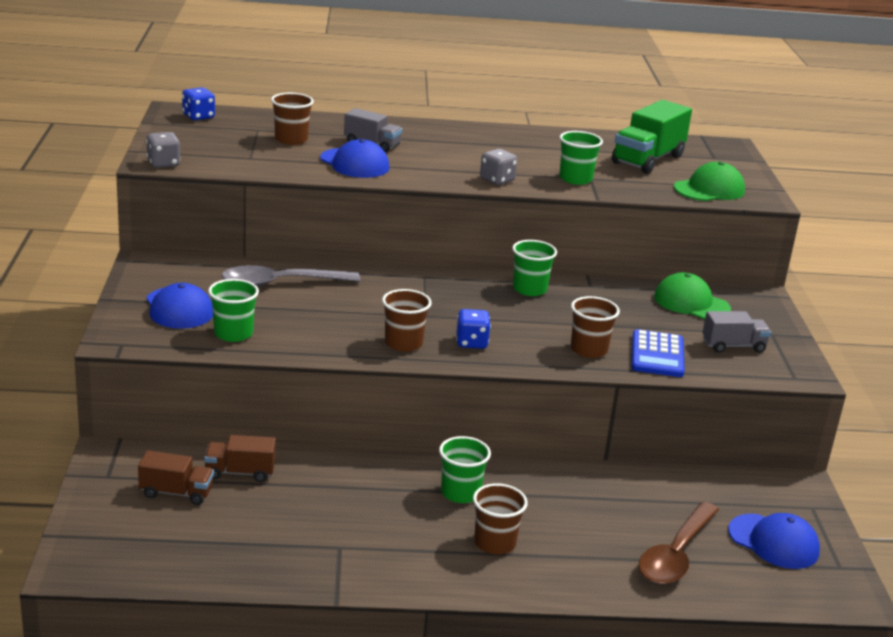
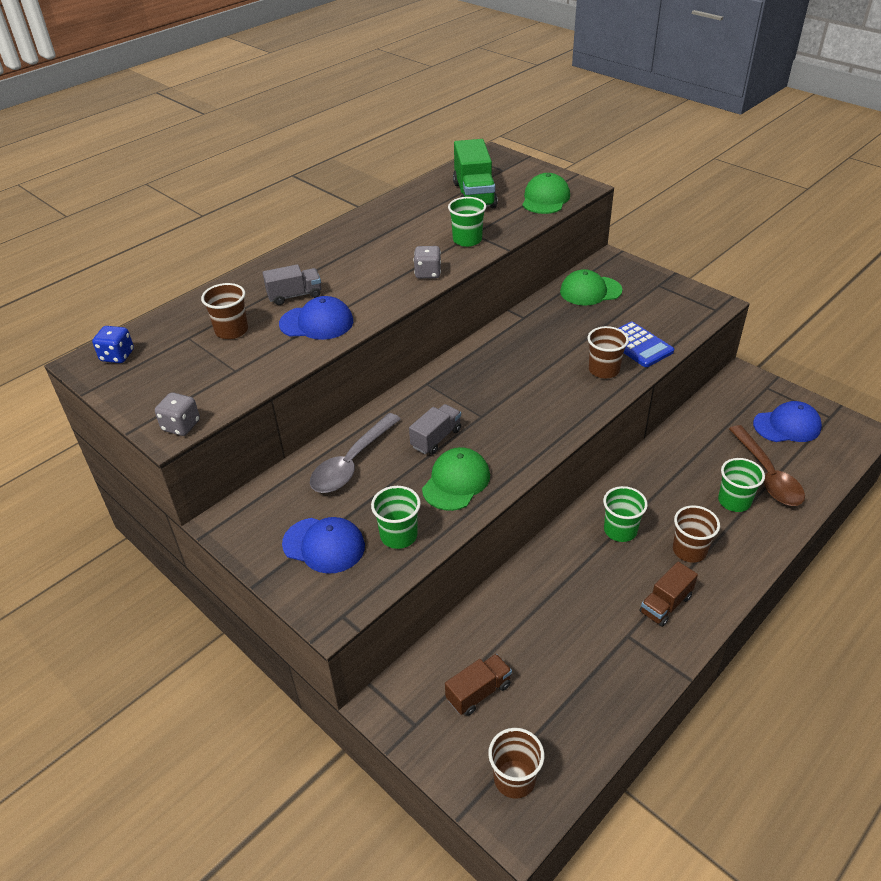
camera: 40 degrees left, 15 degrees up
(240, 472) = (487, 636): brown truck -> brown truck (665, 604)
(329, 334) = (456, 482): none -> green cap
(403, 343) = (508, 451): brown cup -> brown cup (514, 779)
(471, 343) = (541, 417): blue dice -> none
(529, 289) = (499, 346): green cup -> green cup (734, 501)
(733, 346) = (657, 308): grey truck -> grey truck (436, 438)

